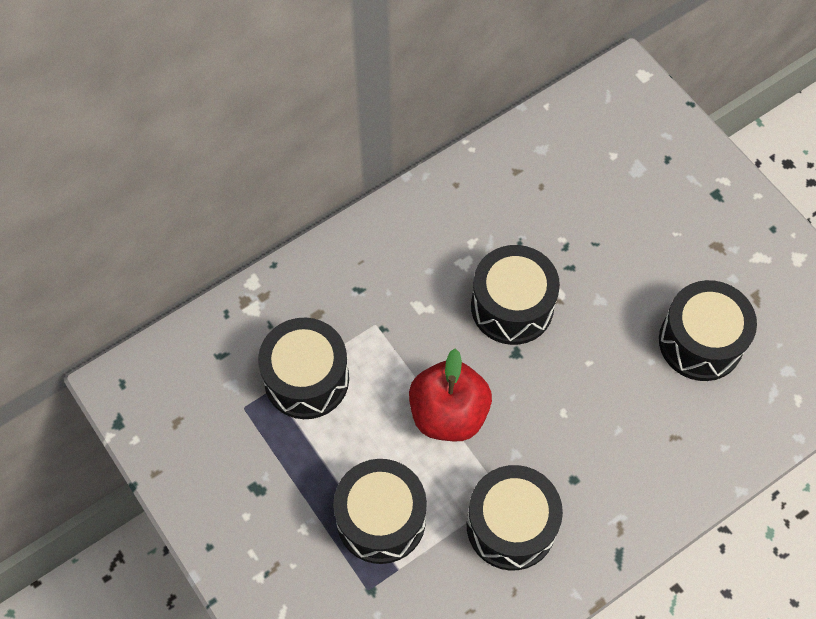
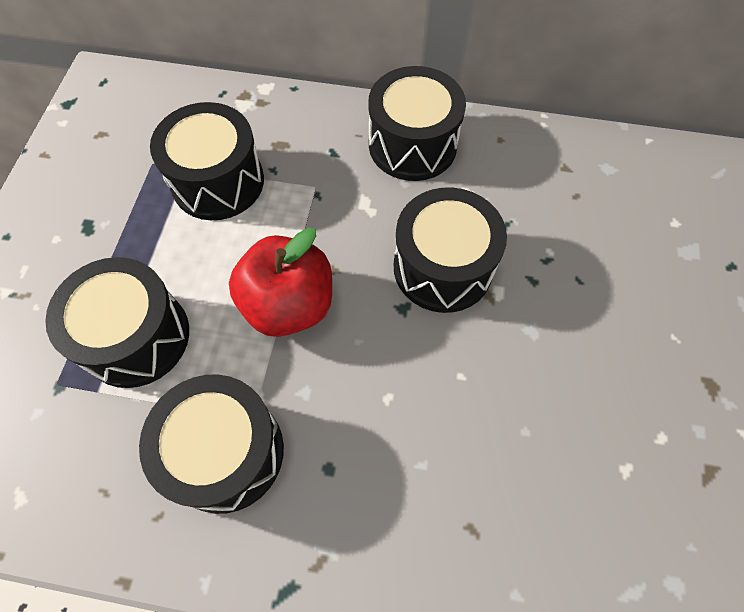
camera: 45 degrees right, 0 degrees up
(700, 342) = (599, 461): black drum -> black drum (412, 145)

